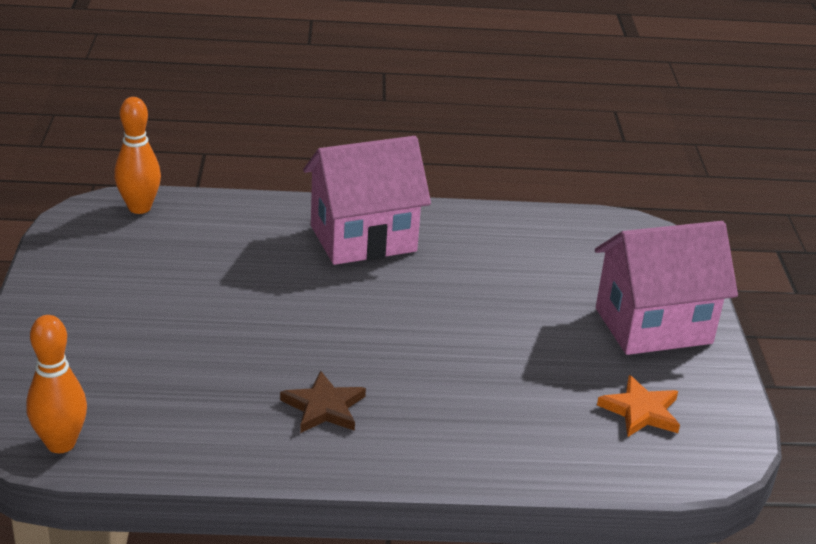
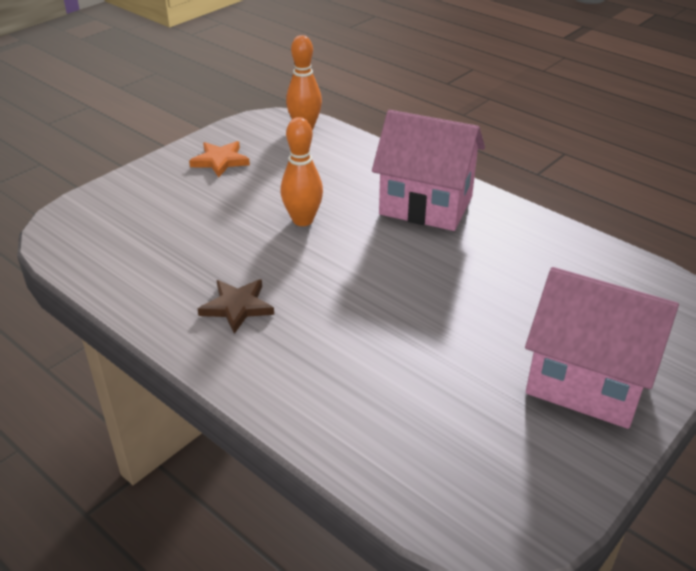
camera: 45 degrees right, 5 degrees up
(61, 443) = (65, 247): orange bowling pin -> orange bowling pin (303, 220)
(641, 411) = (475, 447): orange star -> orange star (220, 161)

